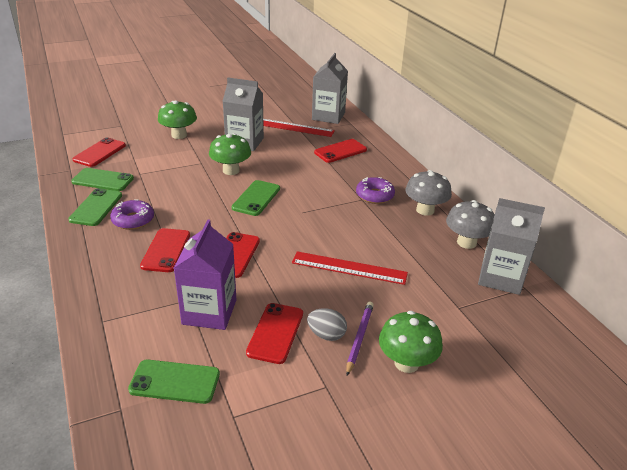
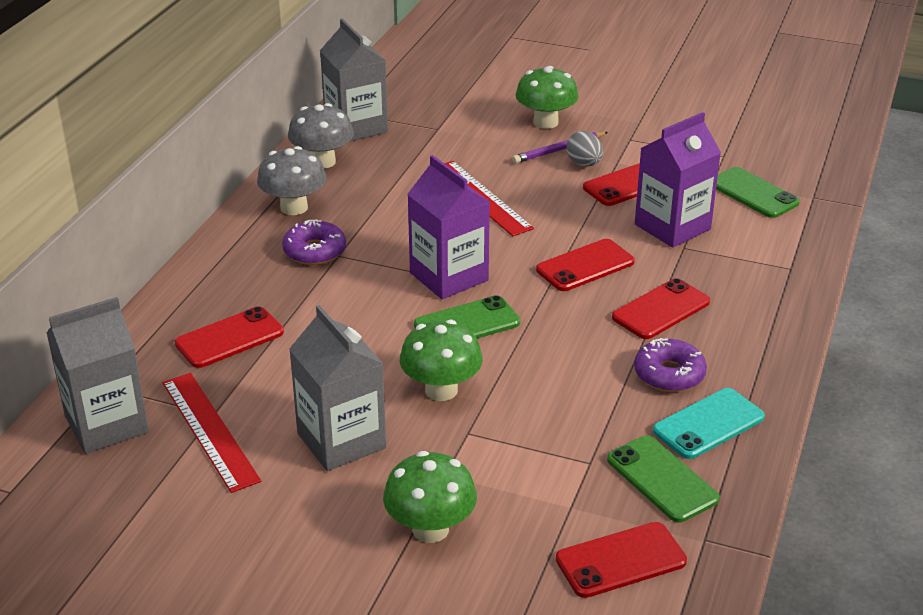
camera: 135 degrees left, 0 degrees up
(96, 207) = (708, 424): green phone -> turquoise phone
(296, 214) = (449, 276): none -> purple carton
(340, 151) = (229, 338): red phone -> red phone turned 45 degrees counterclockwise

